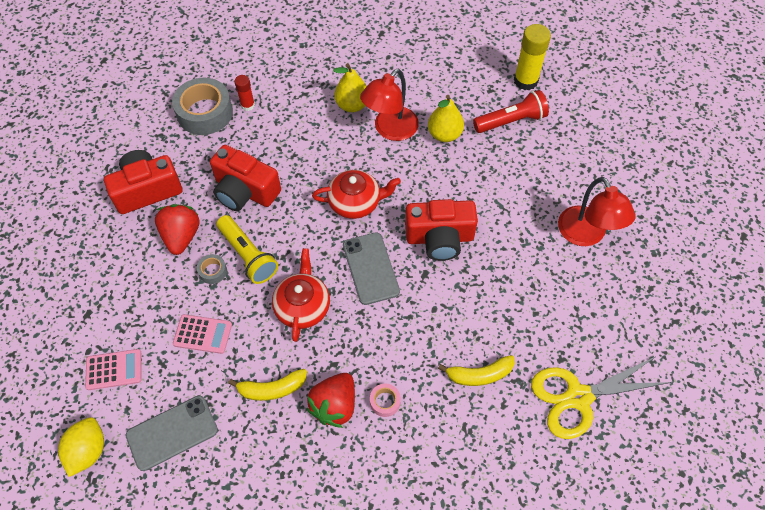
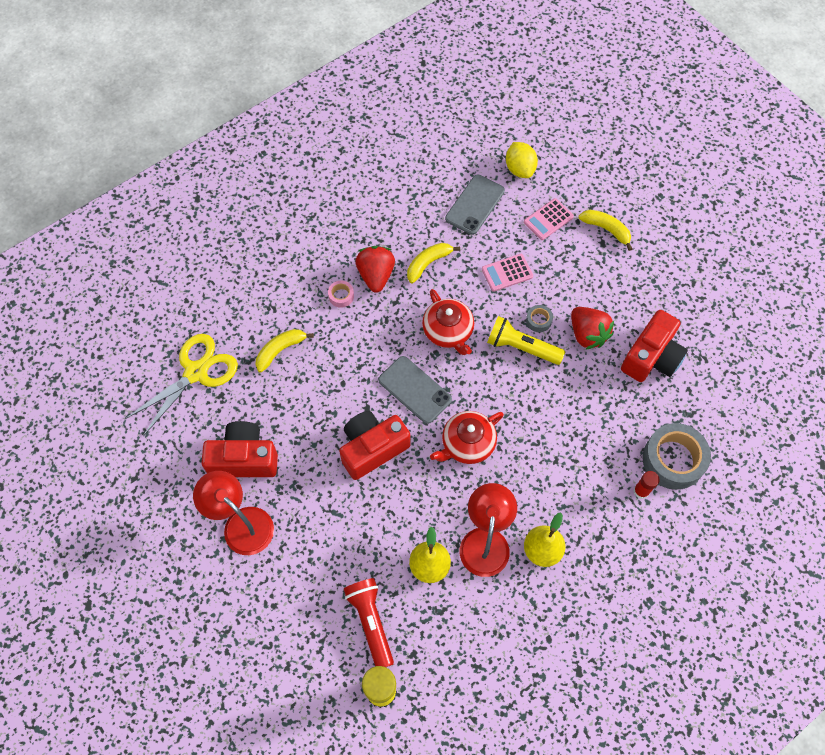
camera: 150 degrees right, 5 degrees up
(70, 326) = (606, 229): none -> yellow banana
(245, 191) = (570, 401): red camera -> red camera (244, 458)
(511, 121) = (371, 622): red flashlight -> red flashlight turned 120 degrees clockwise

